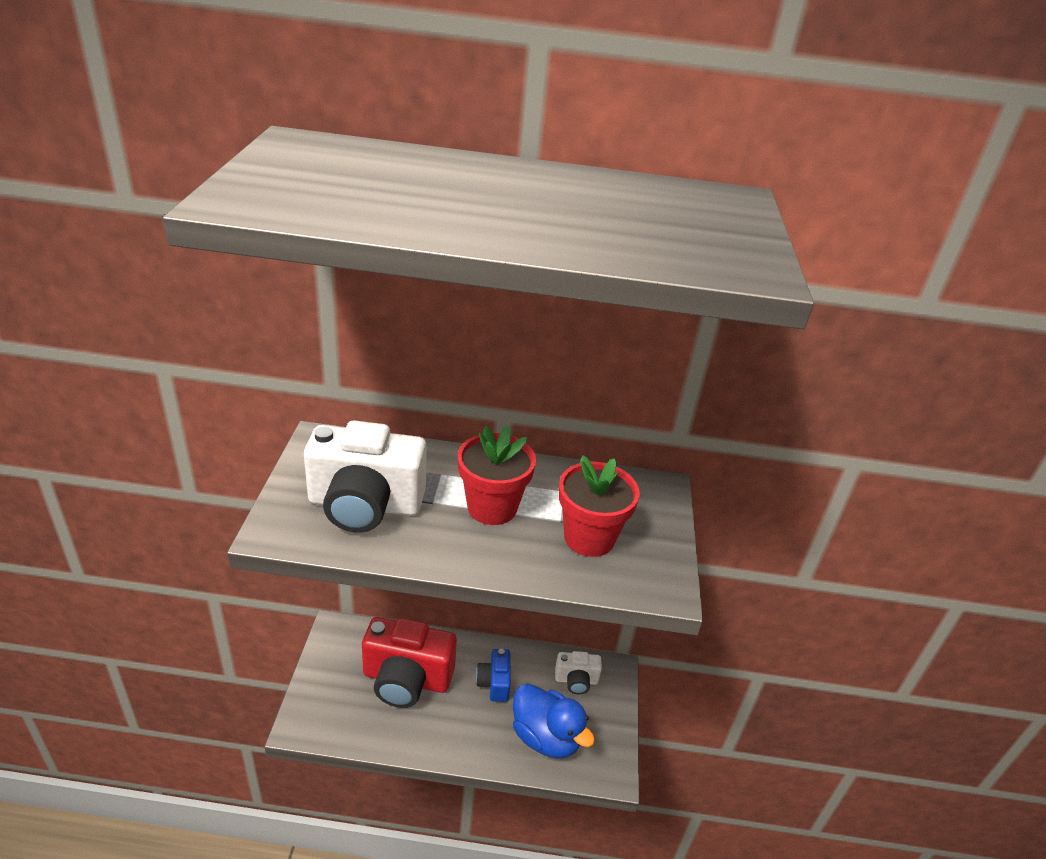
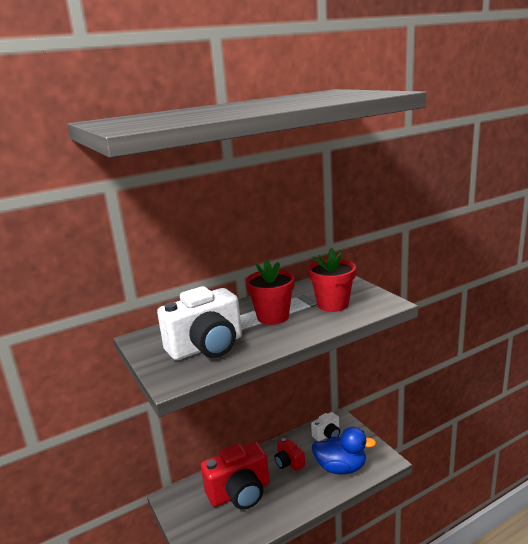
camera: 30 degrees left, 15 degrees down
(494, 683) = (289, 463): blue camera -> red camera

